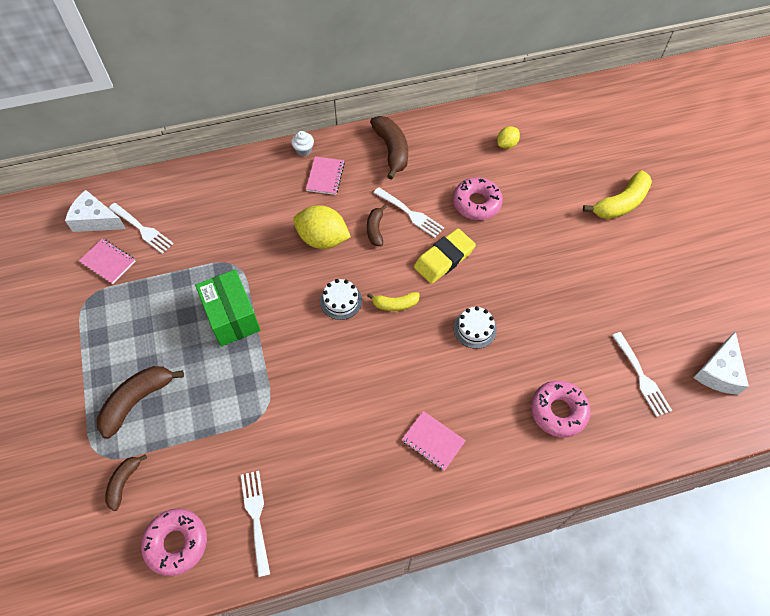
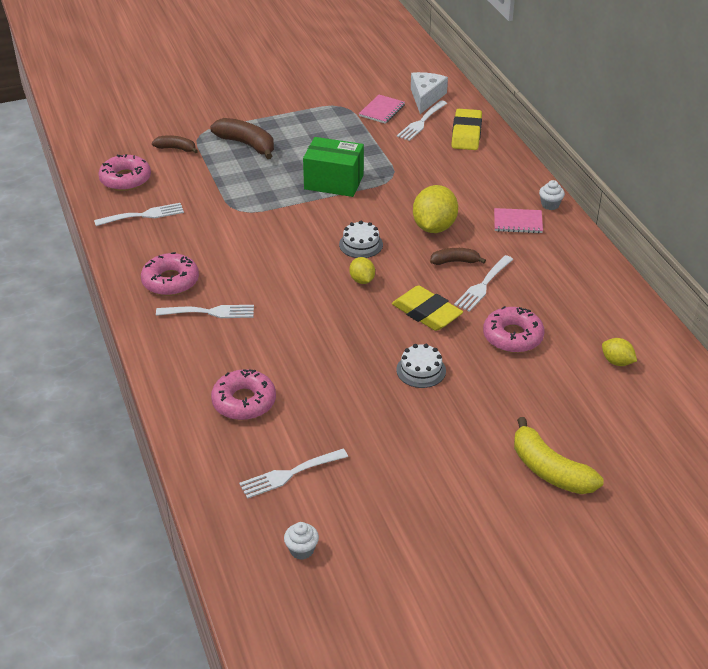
camera: 85 degrees right, 20 degrees down
(174, 194) = (466, 134): none -> yellow eraser
(232, 317) = (334, 182): green box -> green box turned 45 degrees clockwise
(380, 482) = (170, 281): none -> pink donut
(391, 150) = (572, 267): brown banana -> none
(395, 304) = (362, 280): yellow banana -> yellow lemon
(433, 441) = (210, 312): pink notebook -> white fork
(475, 329) = (339, 338): white cake -> white cake (421, 370)
(718, 372) = (301, 550): white cheese -> white cupcake

